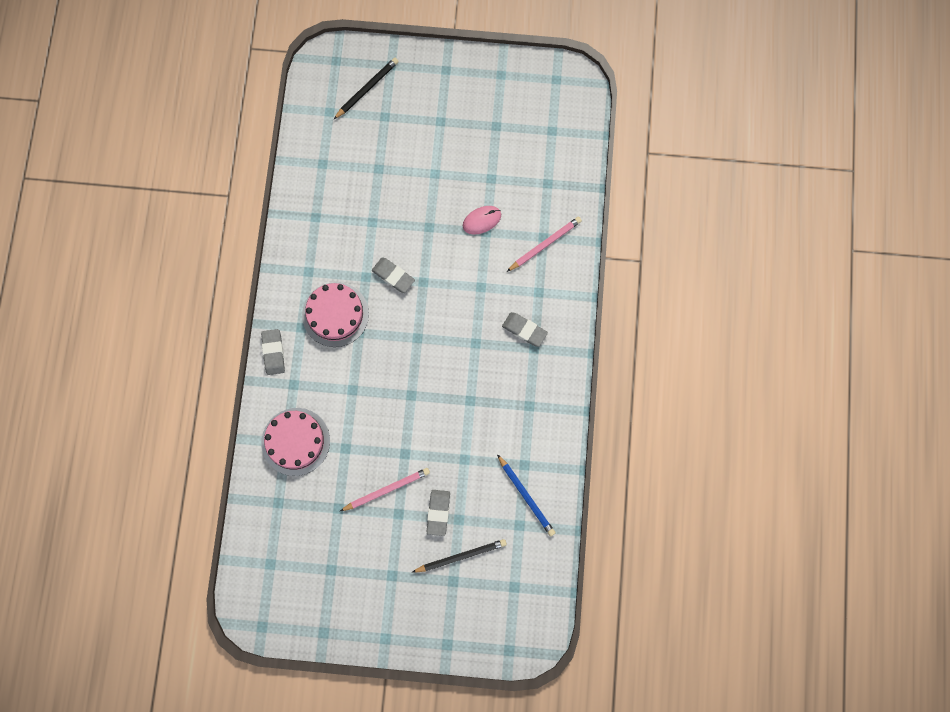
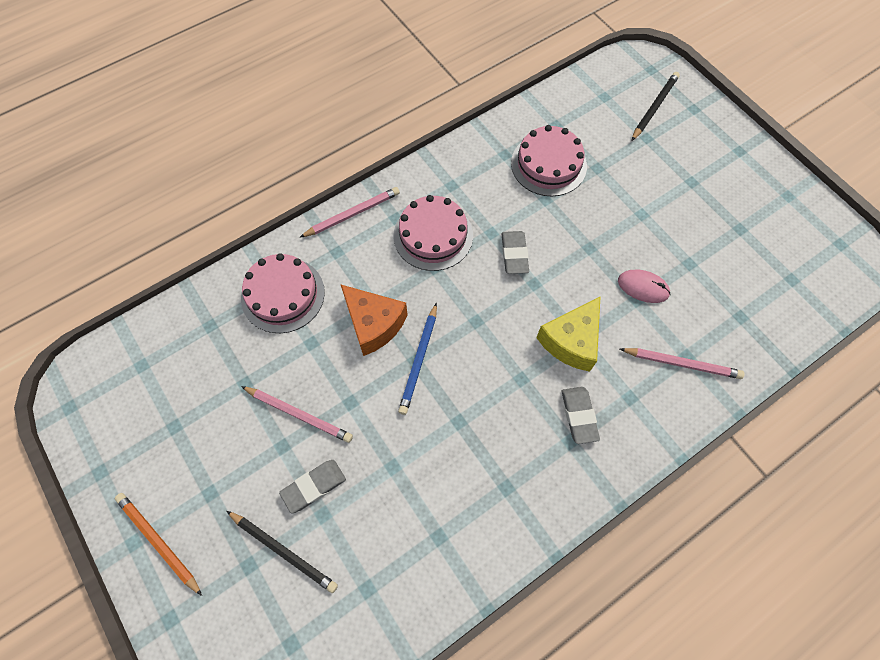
camera: 50 degrees right, 10 degrees down
(273, 352) = (352, 214): grey eraser -> pink pencil
(348, 196) = (548, 164): none -> pink cake
(366, 401) = (373, 324): none -> orange cheese
(367, 89) = (654, 107): black pencil -> black pencil turned 60 degrees counterclockwise
(397, 623) = (158, 542): none -> orange pencil
(478, 293) = (571, 341): none -> yellow cheese
(526, 496) = (405, 569): blue pencil -> blue pencil (419, 360)

